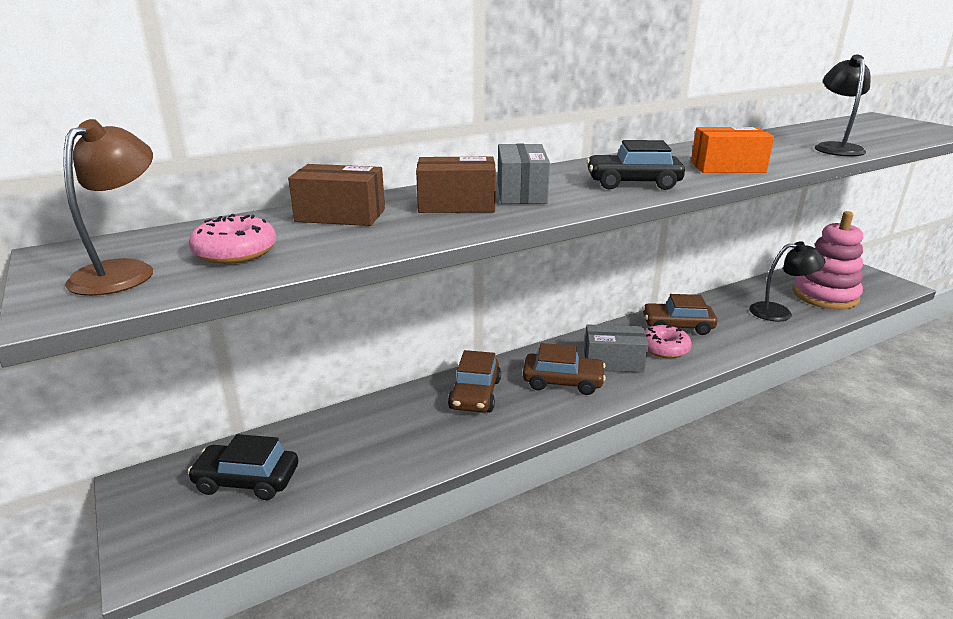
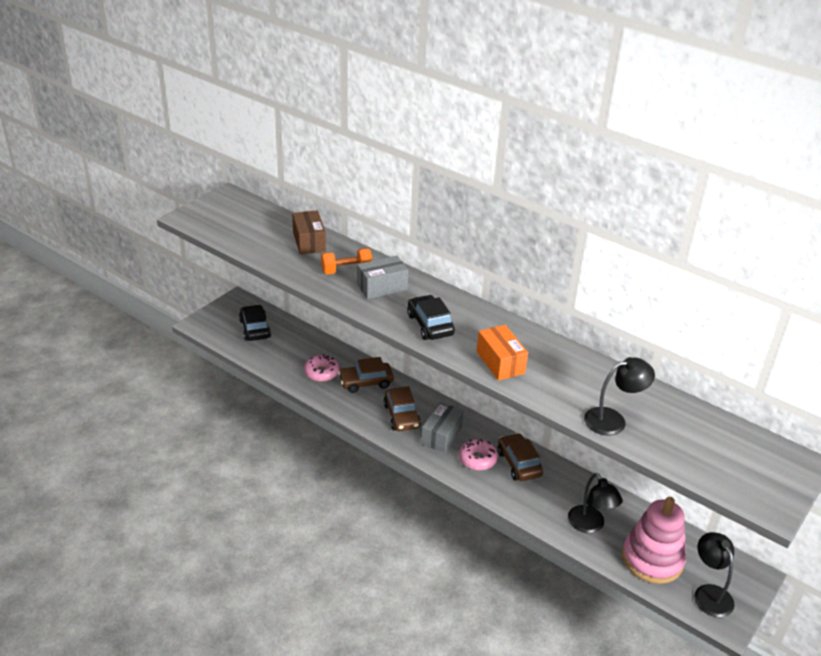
camera: 65 degrees right, 10 degrees up
(124, 271) = (219, 215): brown lamp -> none
(235, 252) = (250, 231): pink donut -> pink donut (321, 372)
(456, 205) = (346, 271): brown box -> orange dumbbell
(613, 362) = (441, 435): grey box -> grey box turned 45 degrees clockwise
(865, 284) = (709, 593): none -> black lamp

